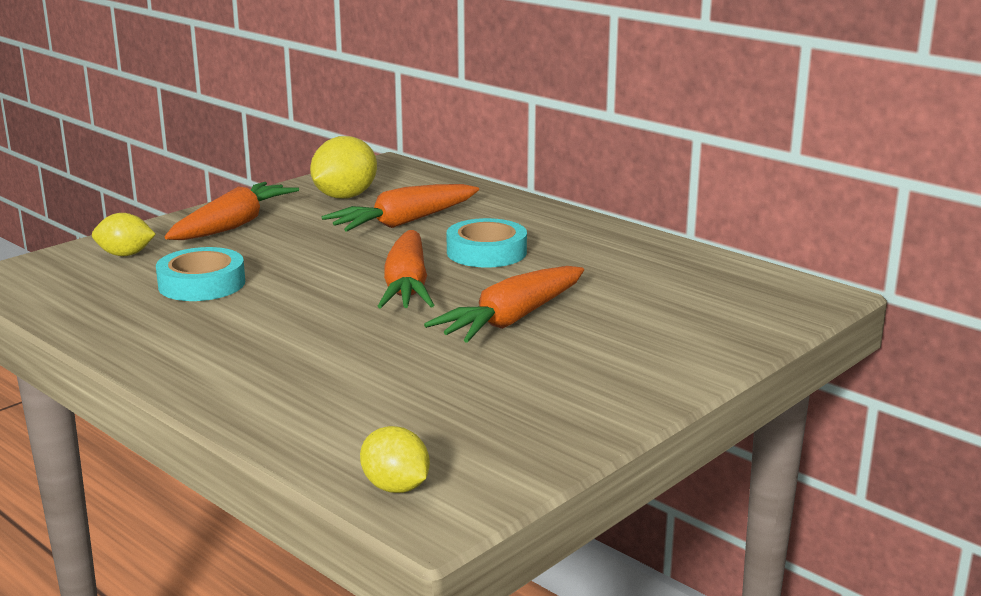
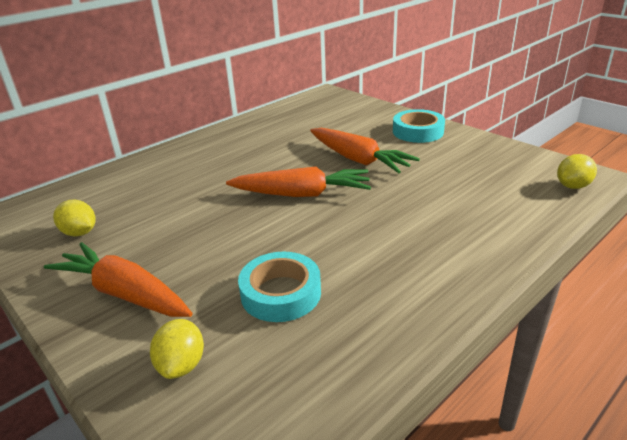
camera: 85 degrees left, 10 degrees up
(345, 197) = (80, 233): yellow lemon -> yellow lemon, size x0.62
(404, 222) = (167, 201): orange carrot -> none
(486, 252) = (244, 168): turquoise tape -> turquoise tape (418, 131)

